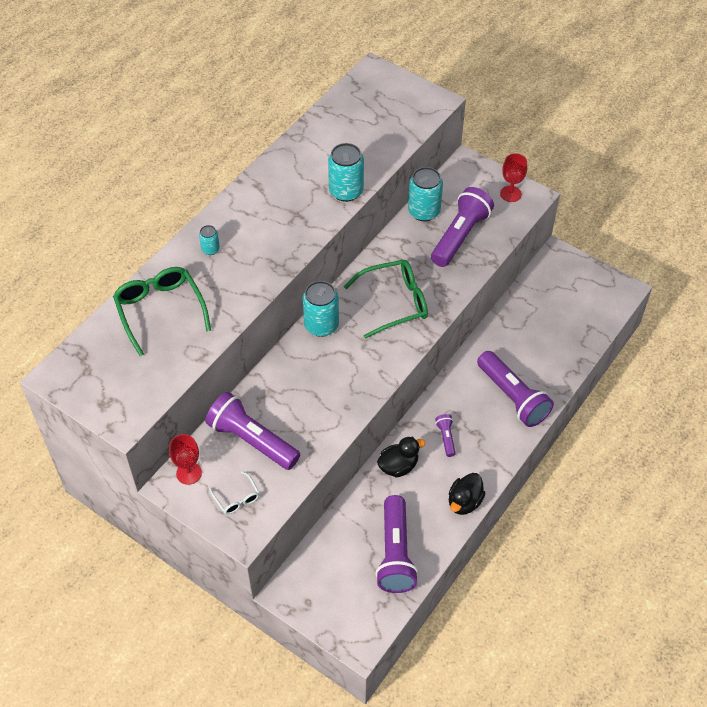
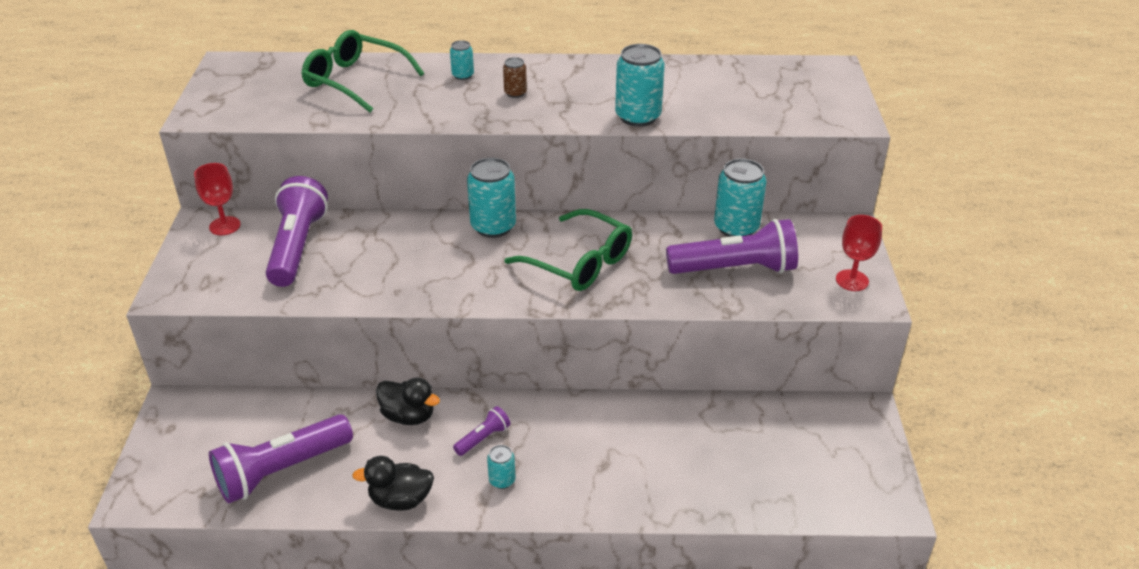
camera: 55 degrees right, 15 degrees down
(160, 311) = (355, 81): green glasses -> green glasses turned 90 degrees counterclockwise
(237, 498) = (213, 269): white glasses -> none
(261, 234) = (515, 93): none -> brown can
(485, 445) = (502, 480): none -> turquoise can
(513, 397) = (600, 472): purple flashlight -> none

